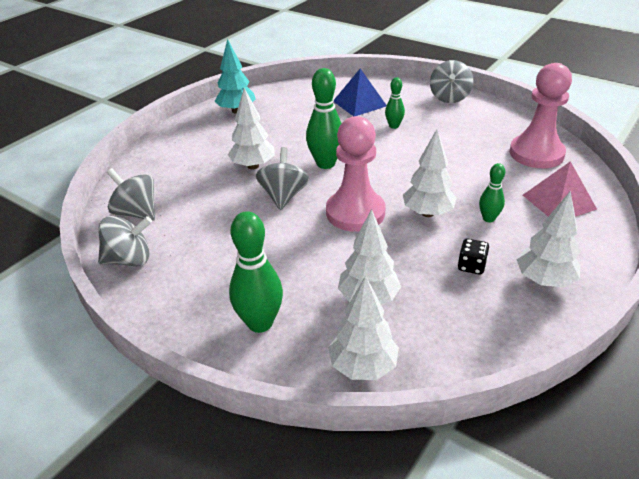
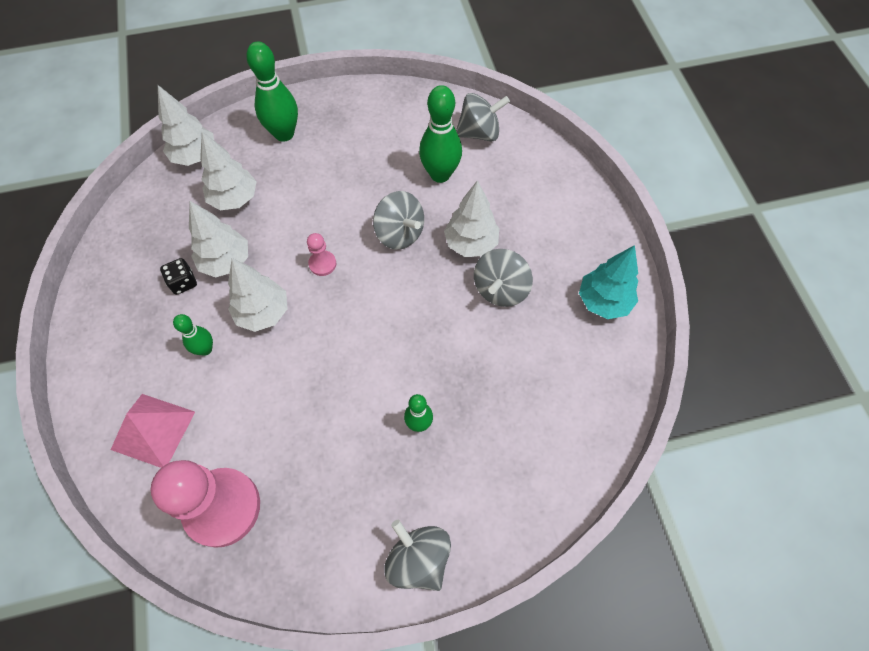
camera: 130 degrees right, 25 degrees up
(129, 259) = (422, 105): grey spinning top -> grey spinning top (500, 289)
(325, 164) = (415, 300): green bowling pin -> green bowling pin (440, 174)
(355, 213) = (322, 264): pink pawn -> pink pawn, size x0.44
(359, 103) = (505, 437): blue pyramid -> none
(544, 280) = (118, 312): white tree -> white tree (226, 262)

